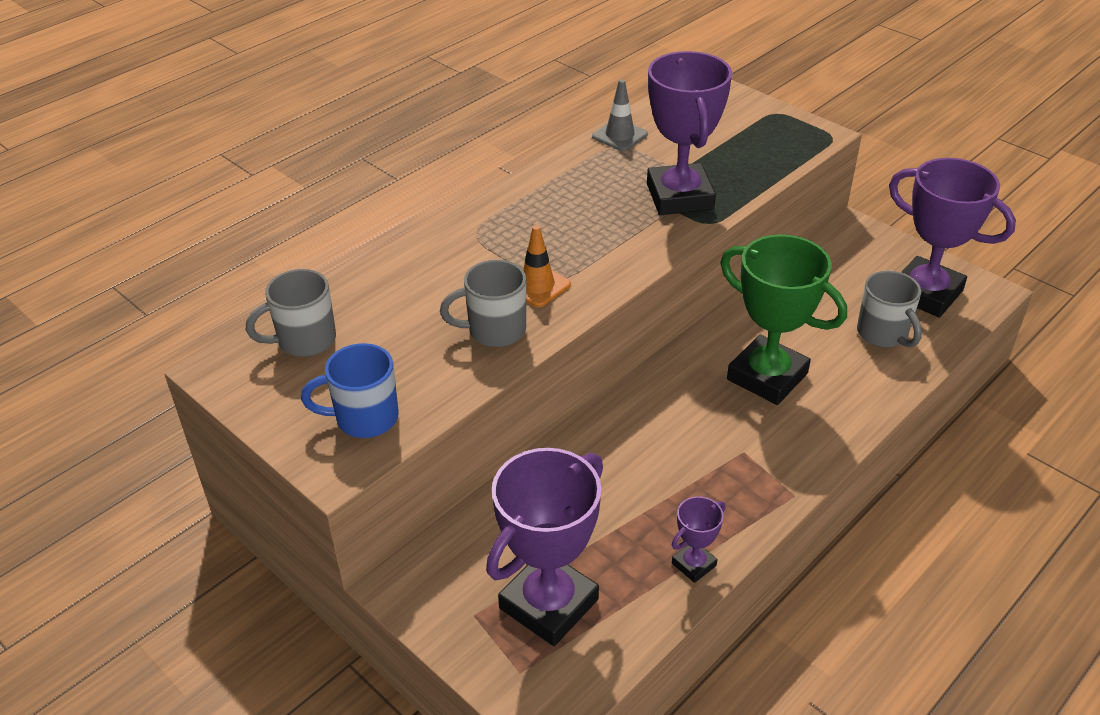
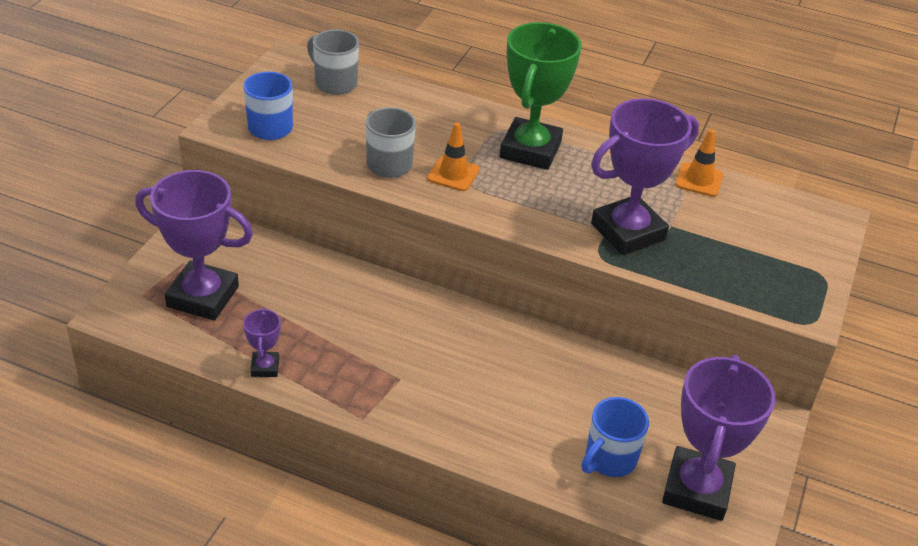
camera: 65 degrees right, 0 degrees up
(619, 135) = (699, 180): grey traffic cone -> orange traffic cone
(694, 564) = (265, 367): purple trophy -> purple trophy turned 60 degrees clockwise
(767, 376) = (502, 381): green trophy -> green trophy (530, 150)
(883, 334) = (609, 459): grey mug -> blue mug

